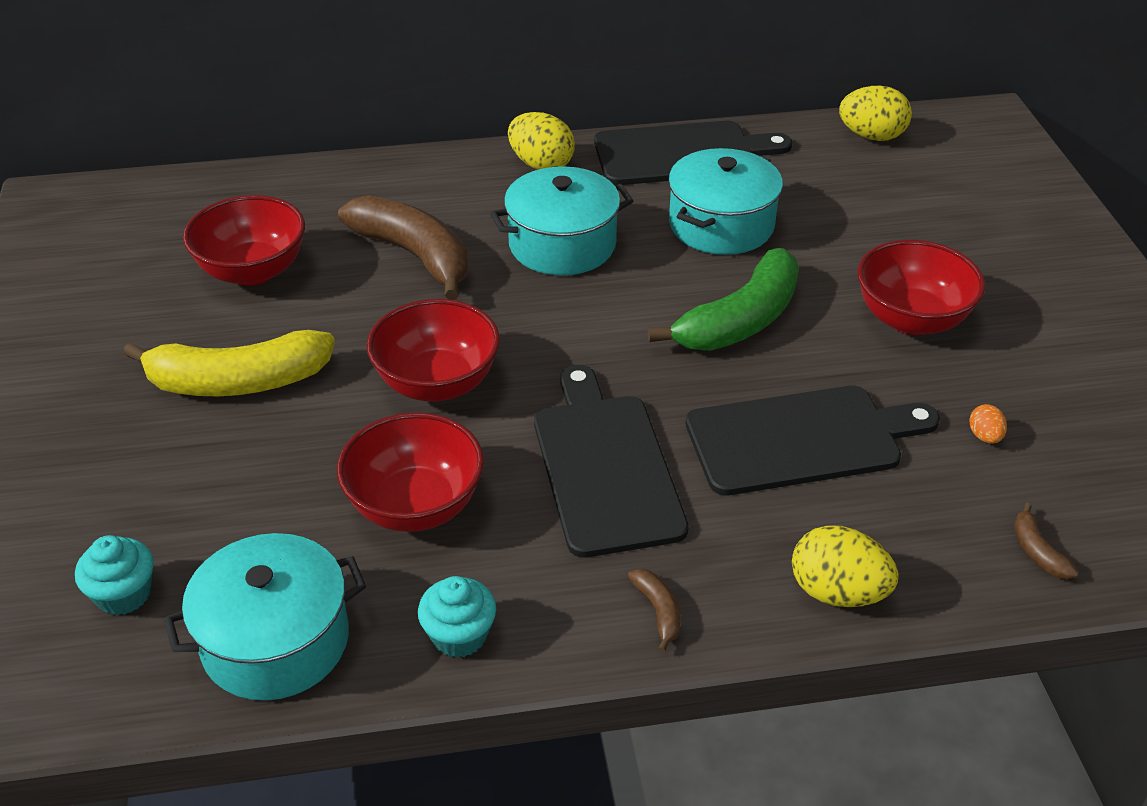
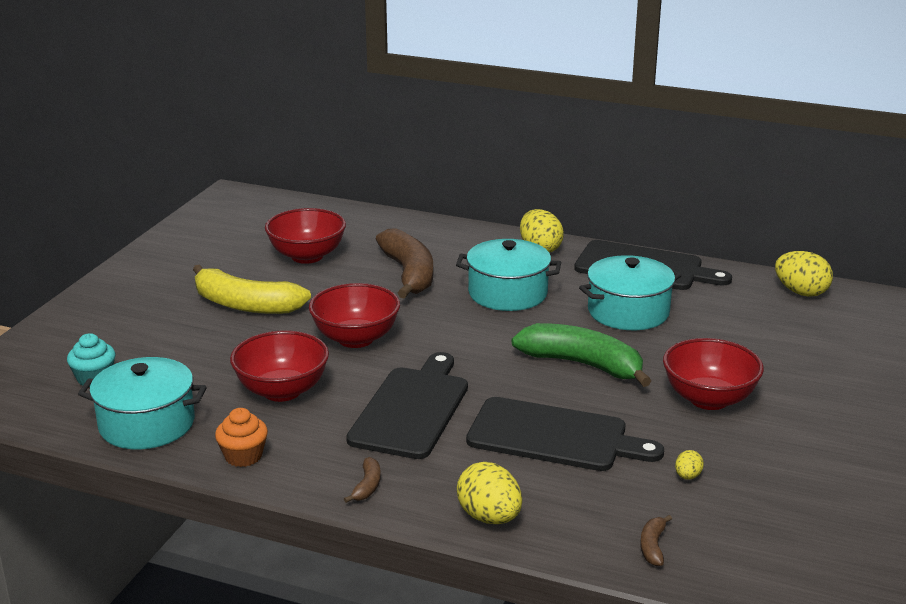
camera: 30 degrees right, 15 degrees down
(459, 635) = (243, 456): turquoise cupcake -> orange cupcake
(740, 321) = (583, 365): green banana -> green banana turned 135 degrees counterclockwise
(984, 436) = (687, 476): orange egg -> yellow egg

